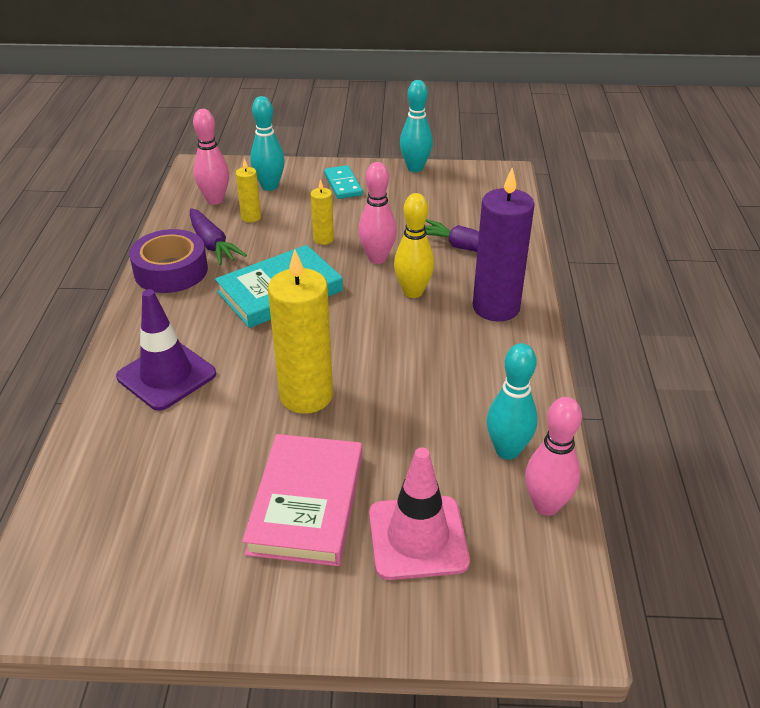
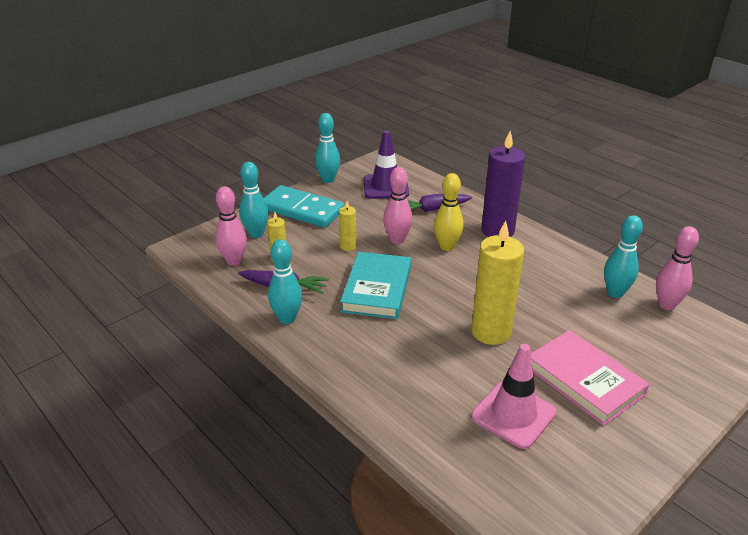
camera: 45 degrees left, 5 degrees down
(166, 375) = (400, 376): purple traffic cone -> purple traffic cone (385, 187)
(171, 271) = (287, 318): purple tape -> turquoise bowling pin
(343, 184) = (302, 210): turquoise domino -> turquoise domino, size x1.81
(418, 537) = (650, 356): pink traffic cone -> pink traffic cone (513, 414)

